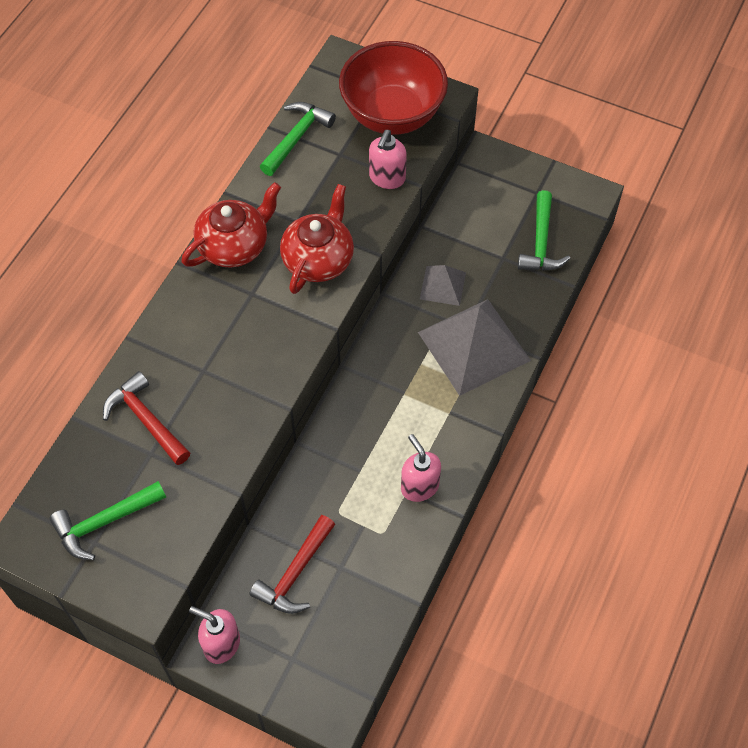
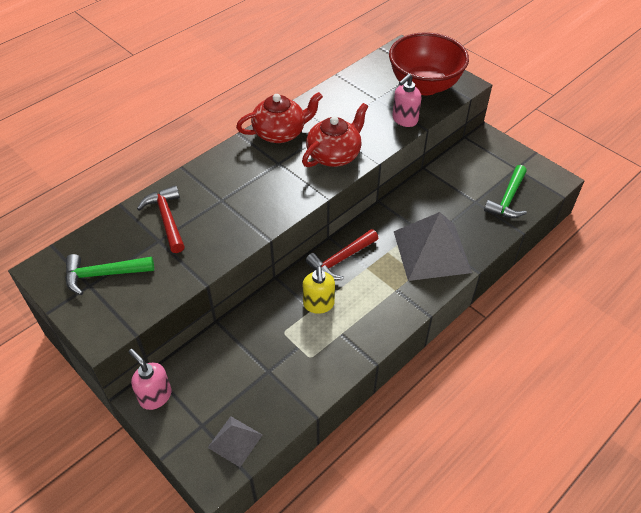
camera: 20 degrees right, 10 degrees down
(295, 573) = (232, 364): red hammer -> red hammer (340, 260)
(297, 137) = (352, 83): green hammer -> none
(365, 462) = (318, 304): none -> yellow soap dispenser
(419, 486) = (352, 333): pink soap dispenser -> none
(443, 285) = (424, 207): grey pyramid -> grey pyramid (235, 441)

